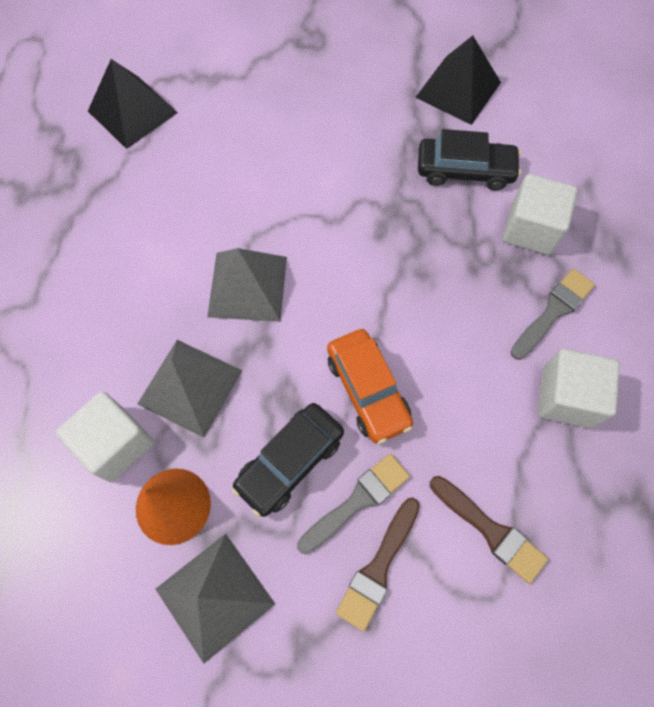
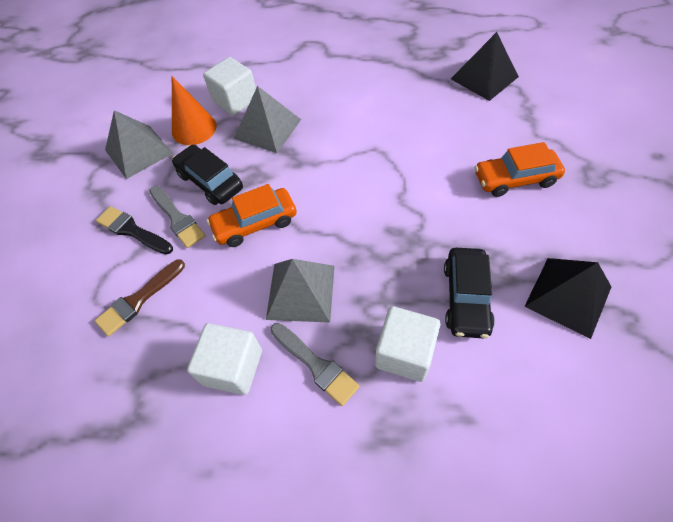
camera: 95 degrees right, 10 degrees down
(248, 286) = (340, 151): grey pyramid -> grey pyramid (301, 292)
(309, 107) = (515, 179): none -> orange car
(378, 567) = (132, 230): brown brush -> black brush

